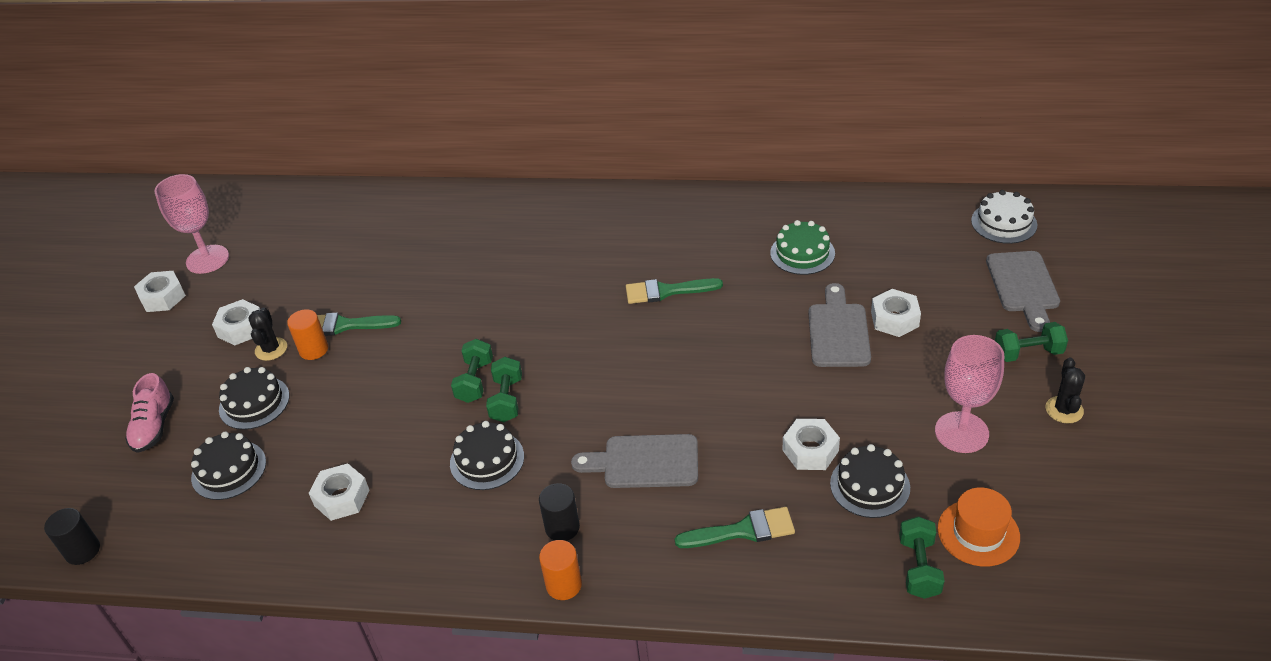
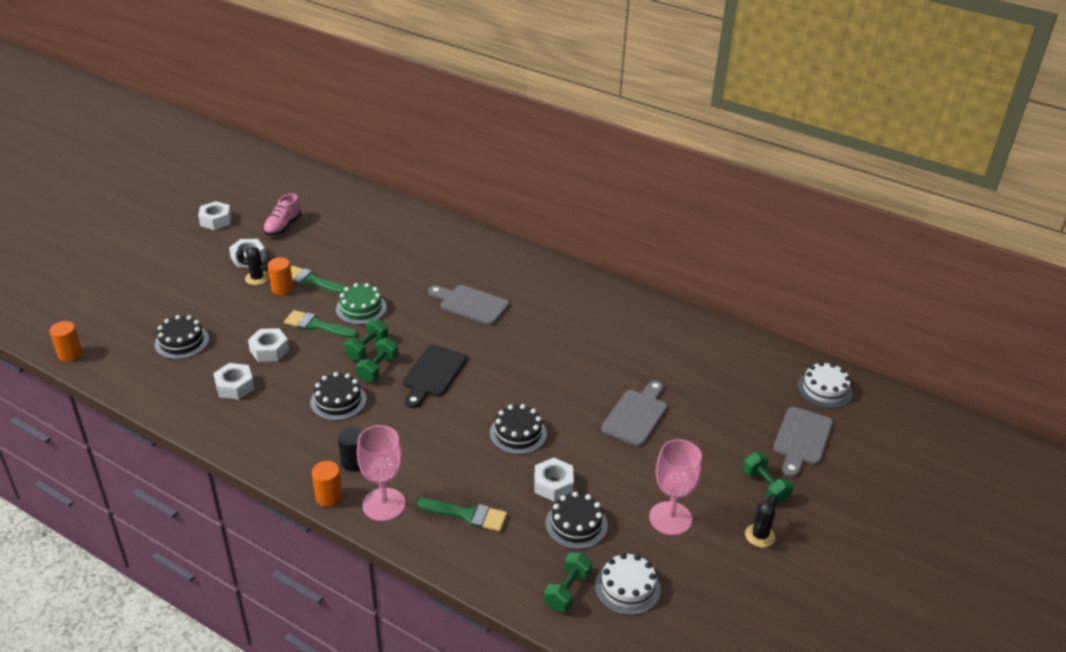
camera: 20 degrees right, 5 degrees down
(83, 551) = (70, 354): black cylinder -> orange cylinder
(154, 427) = (157, 298): pink shoe -> pink shoe (283, 226)
(207, 259) = (258, 206): pink goblet -> pink goblet (384, 504)
(254, 402) = (224, 307): black cake -> black cake (518, 433)
(271, 349) = (257, 278): black cactus -> black cactus turned 75 degrees clockwise
(577, 379) = (433, 374): none -> black cutting board
(644, 462) = (436, 444): grey cutting board -> grey cutting board (470, 304)
(666, 291) = (536, 341): green brush -> green brush (316, 325)
(802, 253) = (653, 352): green cake -> green cake (361, 308)
(894, 319) = (684, 423): white nut -> white nut (269, 350)
(978, 533) = (627, 587): orange hat -> white cake
(1027, 353) = (765, 486): green dumbbell -> green dumbbell turned 45 degrees clockwise

